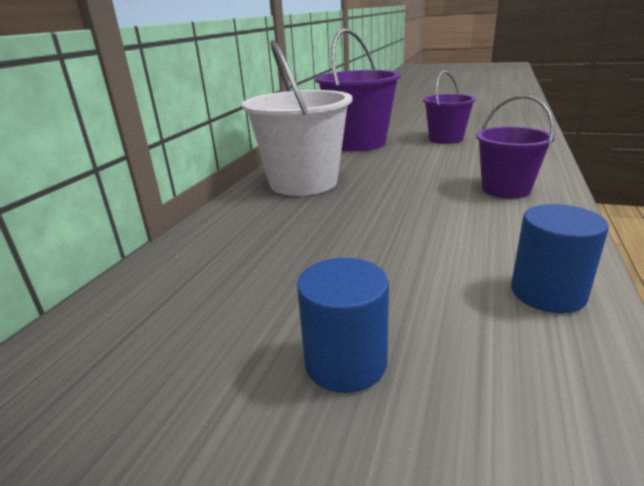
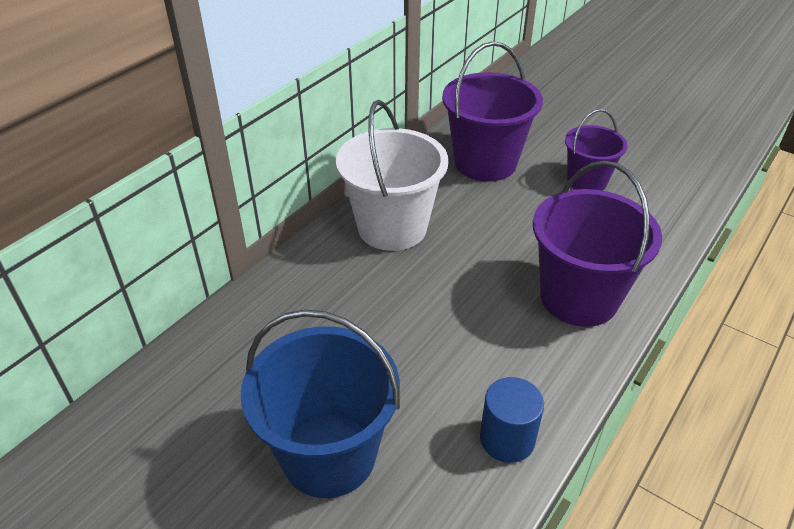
camera: 15 degrees right, 15 degrees up
(345, 362) = (329, 454): blue cylinder -> blue bucket
(506, 189) = (579, 298): purple bucket -> purple bucket, size x1.64

